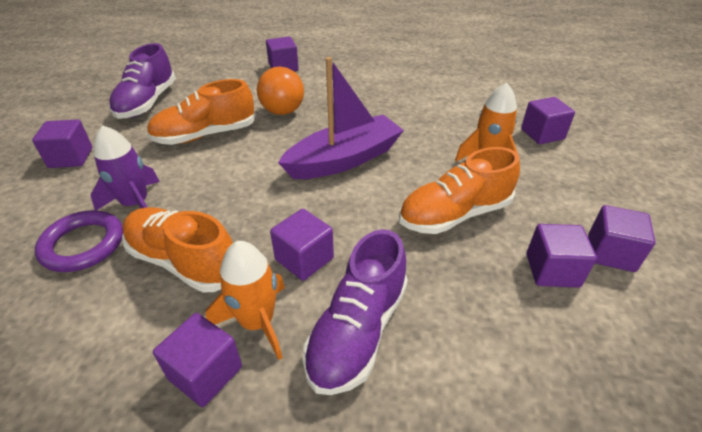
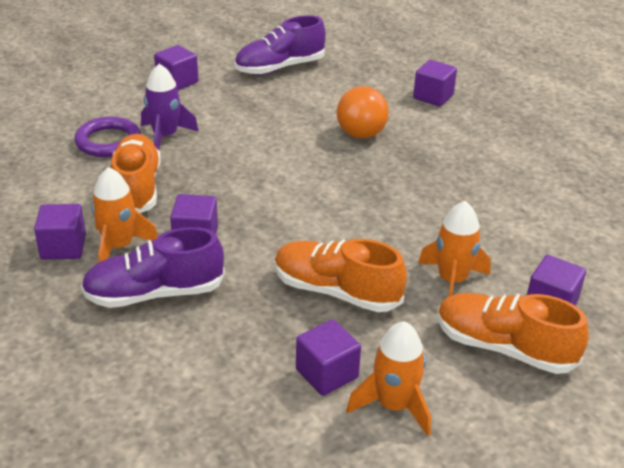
camera: 50 degrees right, 5 degrees down
(205, 135) = (276, 117): orange shoe -> orange shoe (504, 348)
(344, 159) = (335, 200): purple boat -> none
(610, 253) = (394, 406): purple cube -> orange rocket

